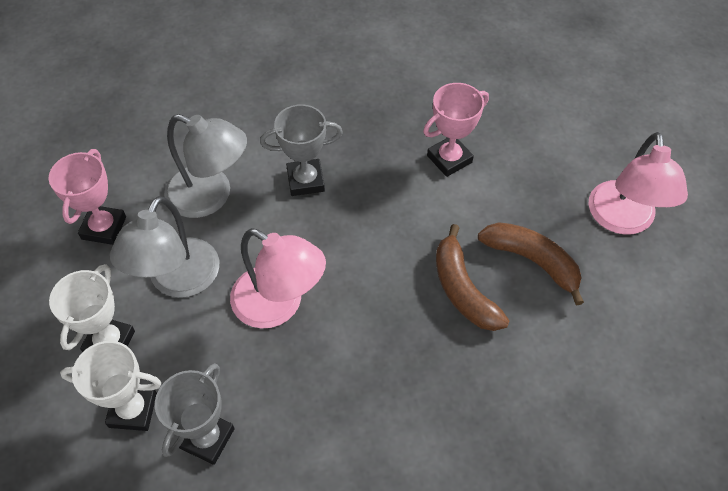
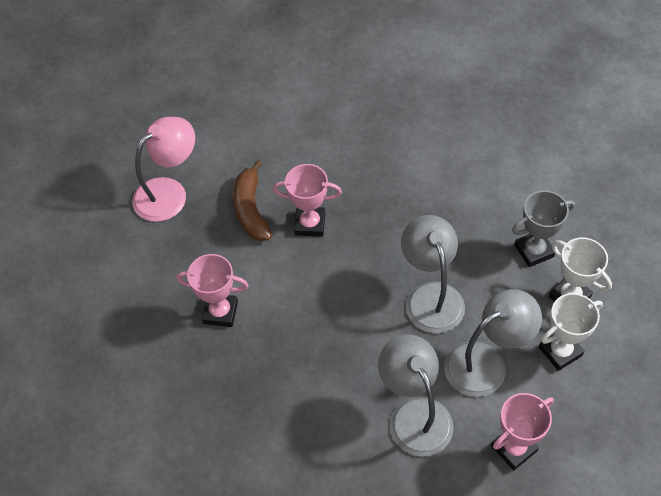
camera: 135 degrees left, 0 degrees up
(279, 305) = (431, 296): pink lamp -> grey lamp
(305, 180) = (335, 373): grey trophy -> none
(463, 289) = (310, 224): brown banana -> pink trophy

